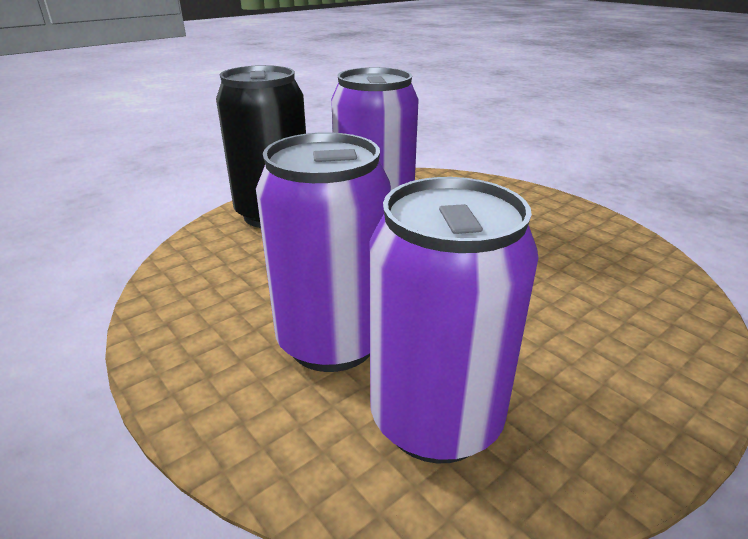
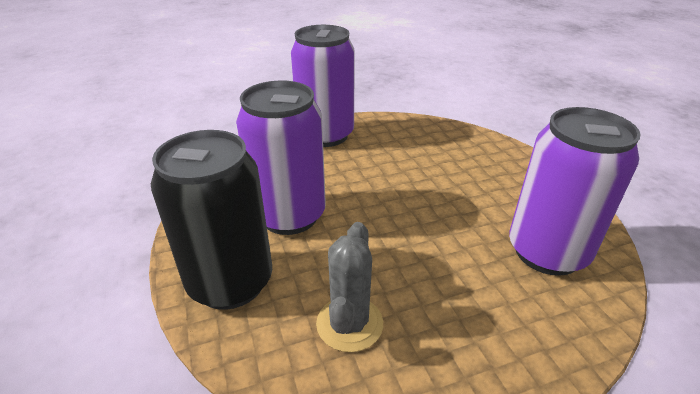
camera: 70 degrees left, 5 degrees up
(244, 277) = (349, 324): none -> grey cactus
(332, 341) = (464, 281): purple can -> purple can (325, 135)

